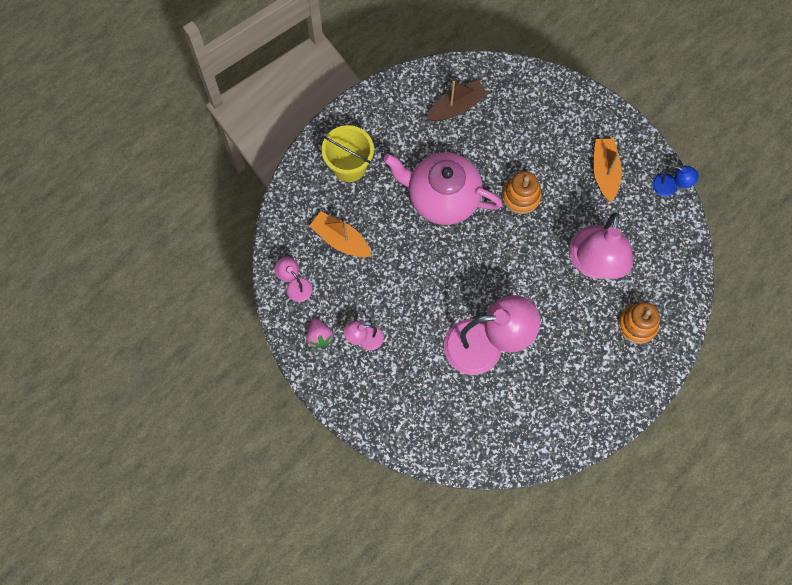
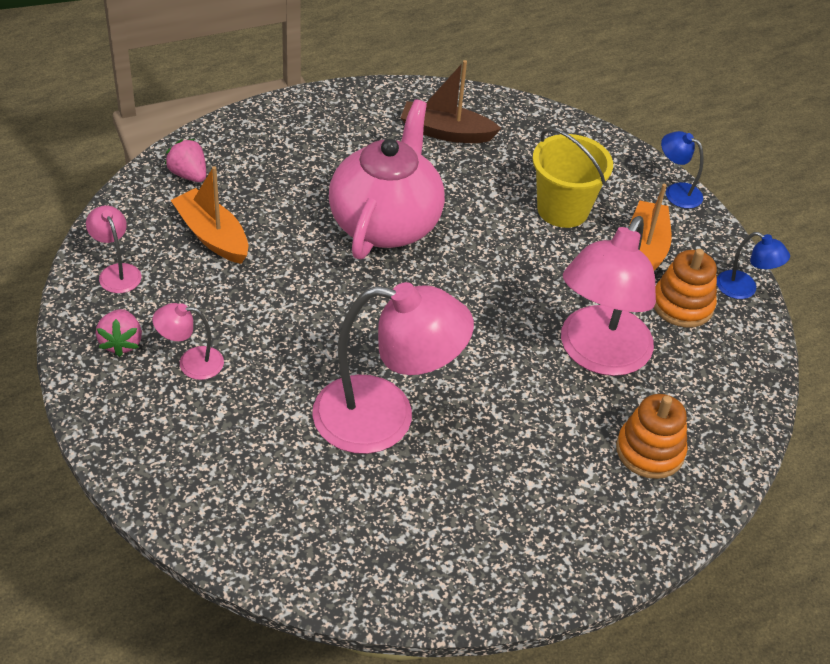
camera: 10 degrees right, 25 degrees down
(307, 193) = (188, 175): none -> pink strawberry
(349, 166) = (263, 160): yellow bucket -> yellow bucket (562, 209)
(442, 197) = (385, 223): pink teapot -> pink teapot turned 75 degrees clockwise
(456, 107) = (446, 132): brown boat -> brown boat turned 150 degrees counterclockwise
(521, 196) = (507, 248): orange stacking toy -> orange stacking toy (682, 305)
(614, 116) = (676, 192): none -> blue lamp

